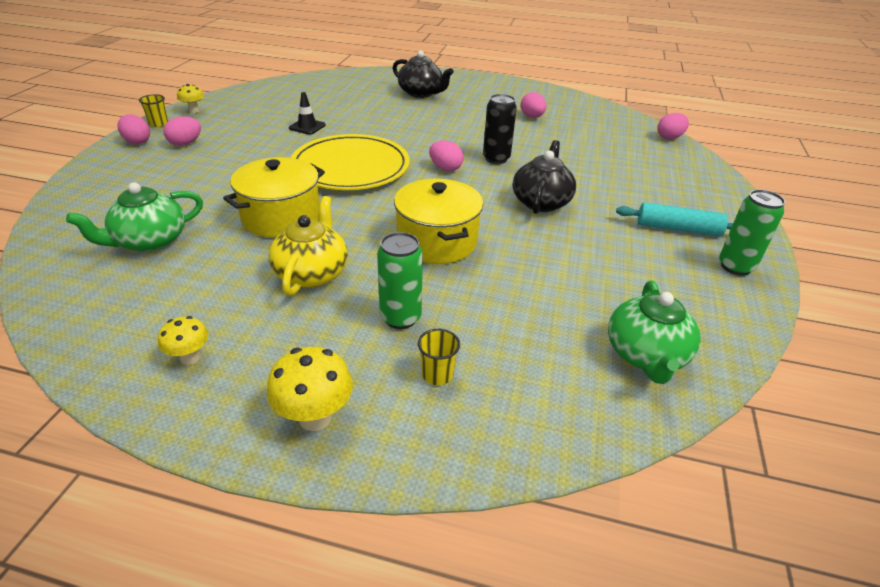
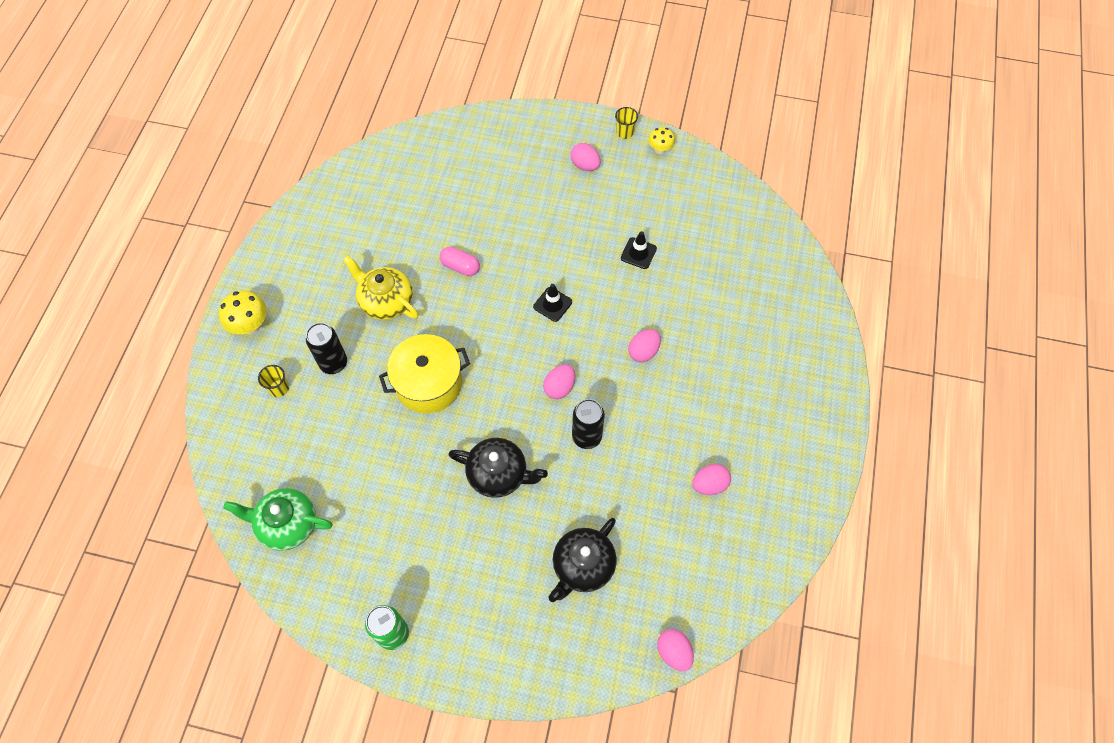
camera: 90 degrees right, 25 degrees up
(137, 142) = (583, 130): pink egg -> pink egg (643, 351)
(150, 241) = (424, 192): green teapot -> none
(190, 357) = (302, 253): yellow mushroom -> none
(281, 217) = (460, 267): yellow pot -> pink capsule
(312, 273) = (385, 301): yellow teapot -> yellow teapot turned 150 degrees counterclockwise
(350, 167) = (552, 304): yellow plate -> black traffic cone
(400, 318) = (333, 363): green can -> black can
(421, 93) = (759, 355): black teapot -> black teapot (582, 566)
(678, 228) = (455, 598): turquoise rolling pin -> none

